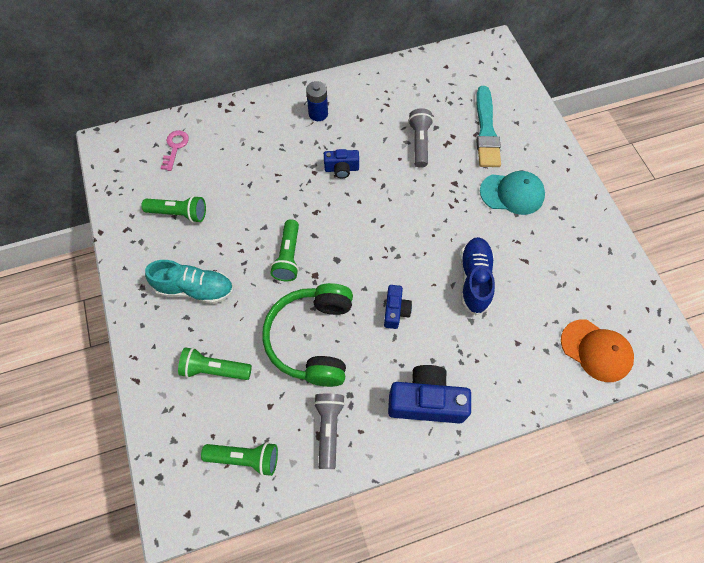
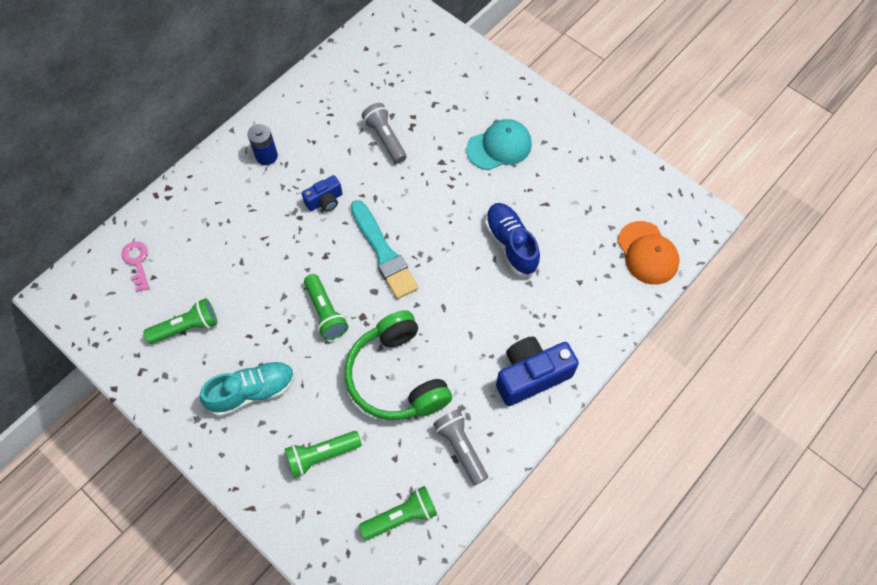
camera: 30 degrees left, 0 degrees up
(395, 311) = (457, 310): blue camera -> none
(486, 130) = (441, 96): turquoise brush -> turquoise brush (383, 252)
(596, 350) = (647, 253): orange cap -> orange cap turned 60 degrees clockwise

